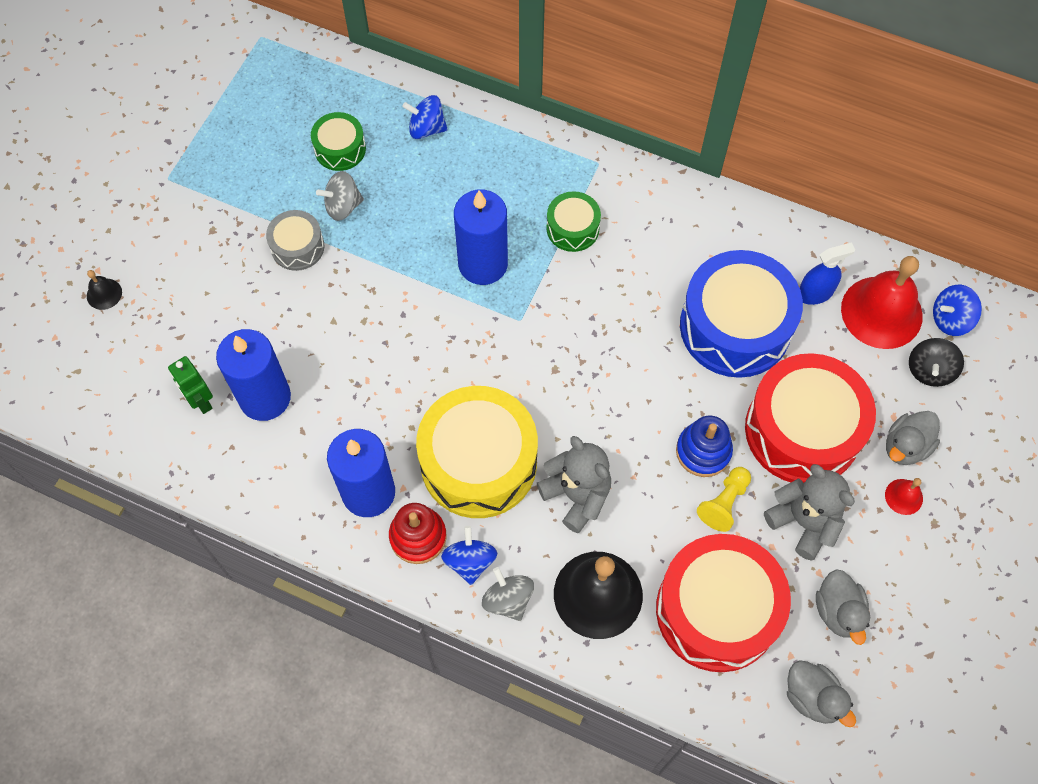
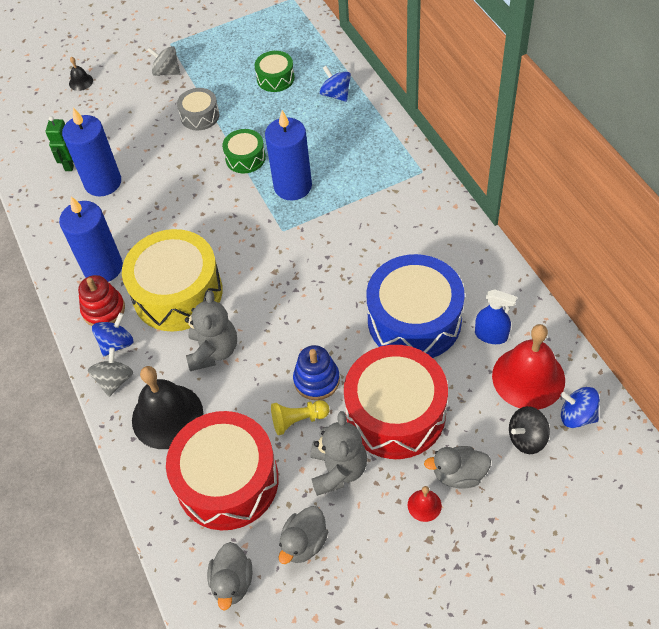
camera: 45 degrees right, 10 degrees down
(343, 206) = (246, 109): grey spinning top -> grey spinning top (166, 72)
(572, 228) = (367, 199): green drum -> green drum (245, 158)

